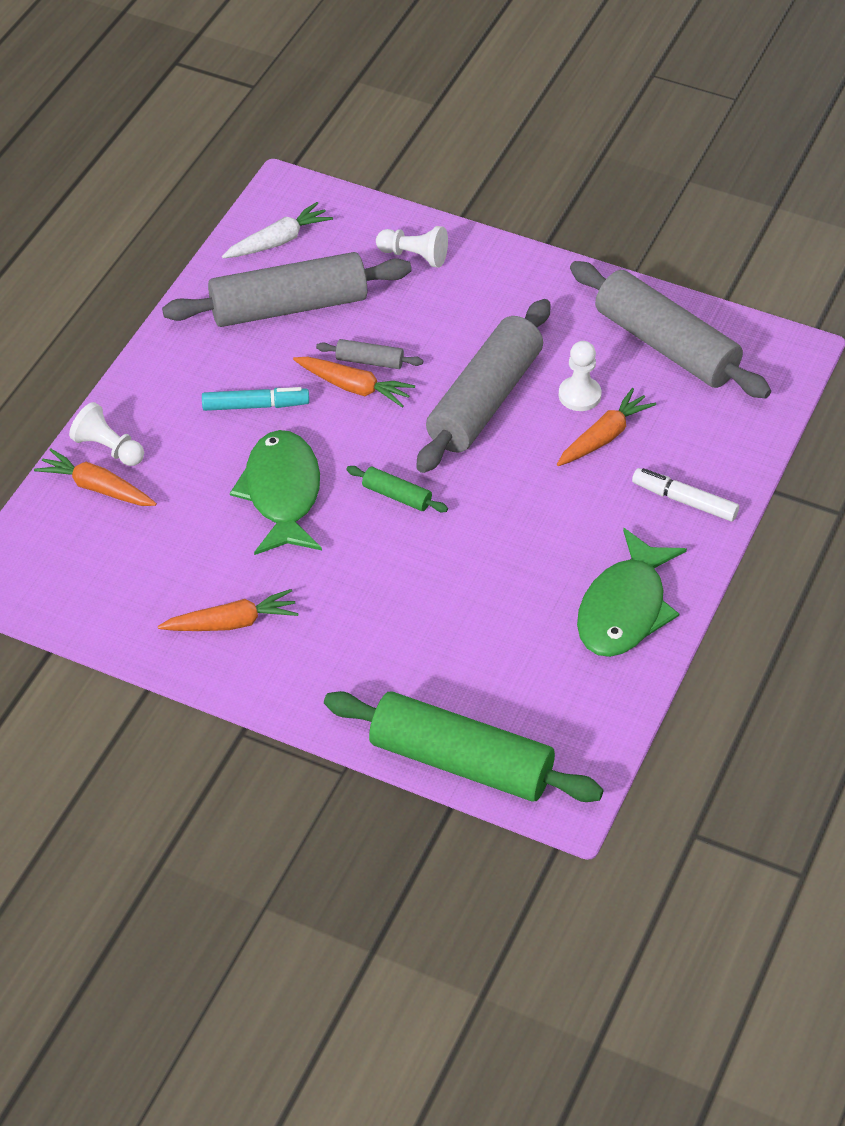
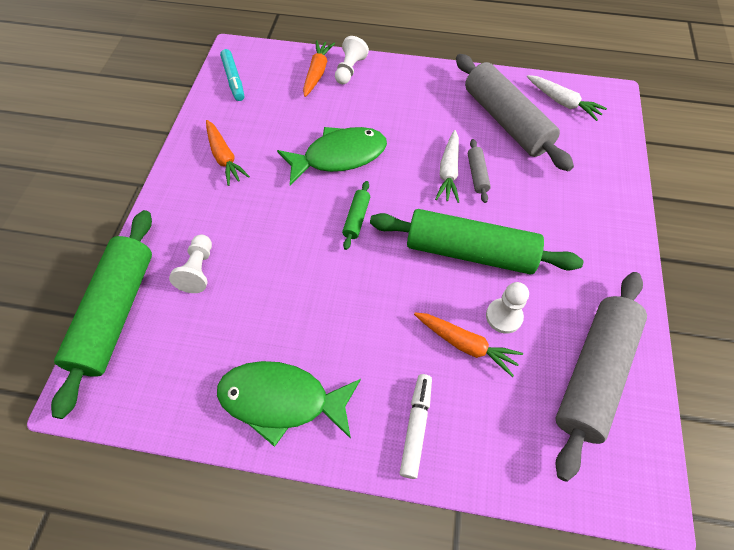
camera: 75 degrees right, 10 degrees up
(255, 406) = (410, 126): turquoise marker -> turquoise marker (233, 80)
(354, 387) = (448, 172): orange carrot -> white carrot
(414, 256) = (593, 177): white pawn -> white pawn (198, 270)
(484, 400) = (470, 251): grey rolling pin -> green rolling pin

